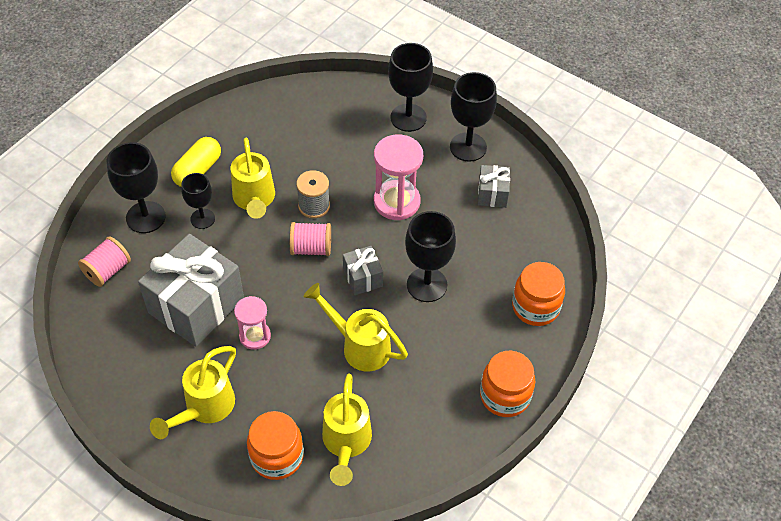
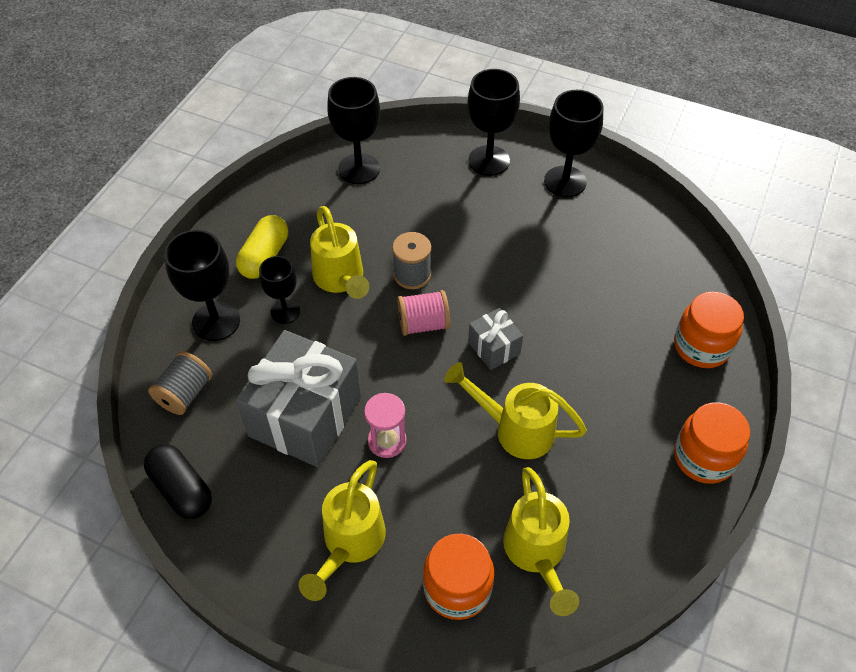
camera: 10 degrees left, 0 degrees up
(88, 344) = (182, 489): none -> black capsule
(107, 271) = (185, 393): pink spool -> grey spool
(396, 202) = (505, 254): pink hourglass -> none
(427, 285) = (570, 343): black goblet -> black goblet (359, 169)
(492, 194) = (609, 228): grey gift -> none

